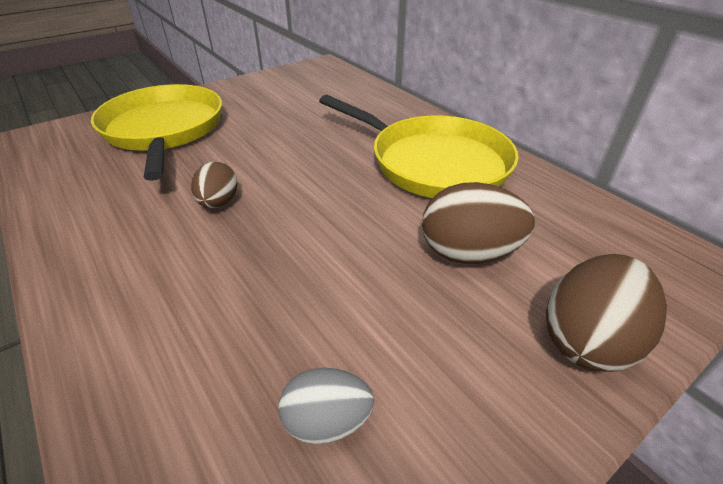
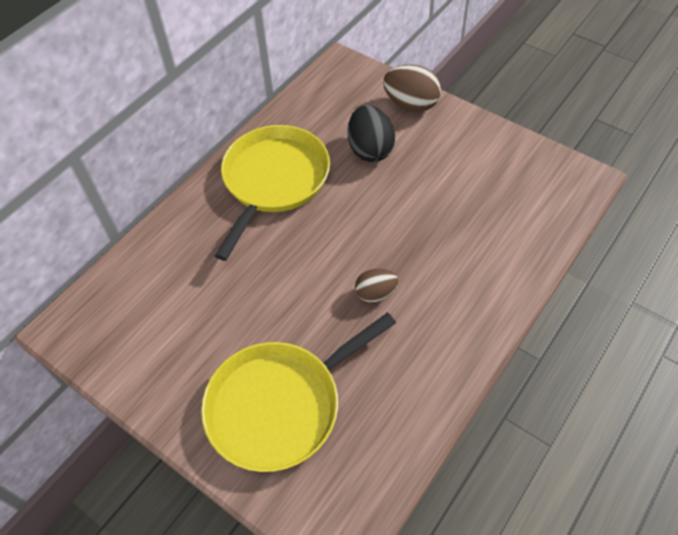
camera: 105 degrees left, 15 degrees up
(327, 421) = (496, 180): grey egg -> none
(468, 253) = (370, 149): brown egg -> black egg

